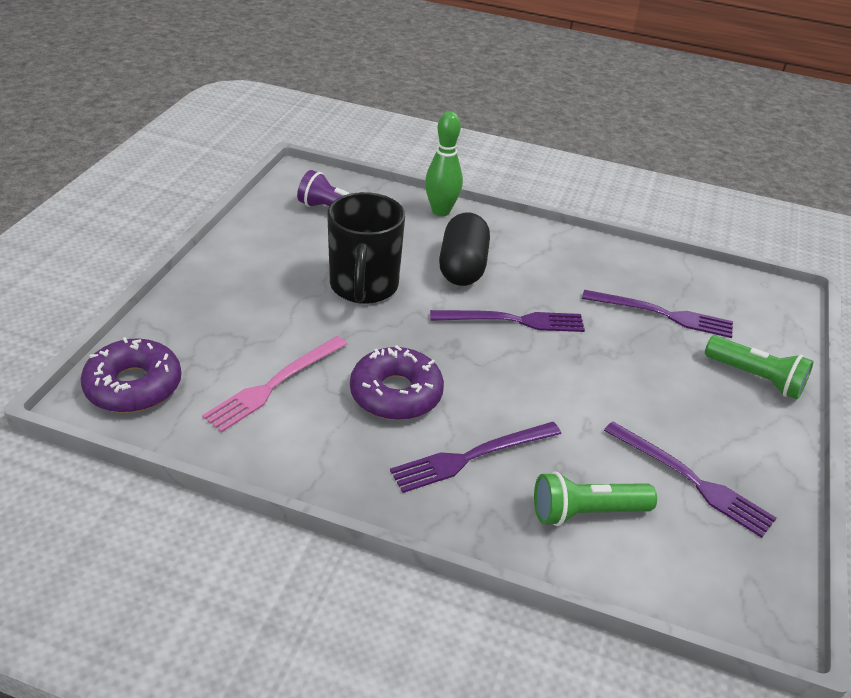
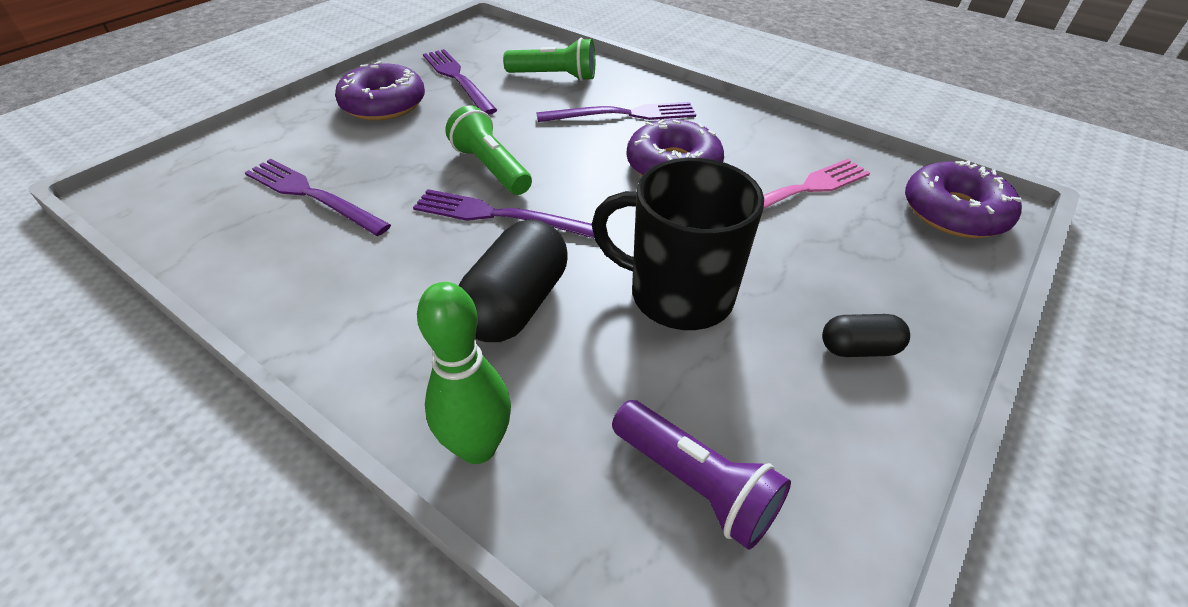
camera: 160 degrees left, 5 degrees up
(247, 273) = (858, 348): none -> black capsule
(363, 286) = (678, 295): black mug -> black mug turned 90 degrees counterclockwise
(722, 421) = (383, 104): none -> purple donut
(755, 378) = (304, 126): green flashlight -> green flashlight (491, 168)

